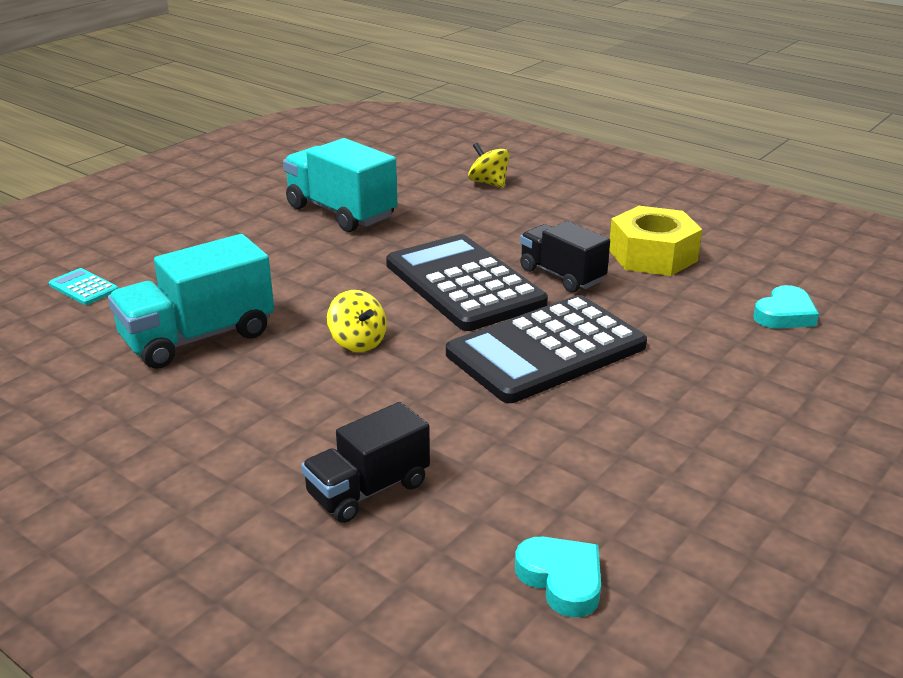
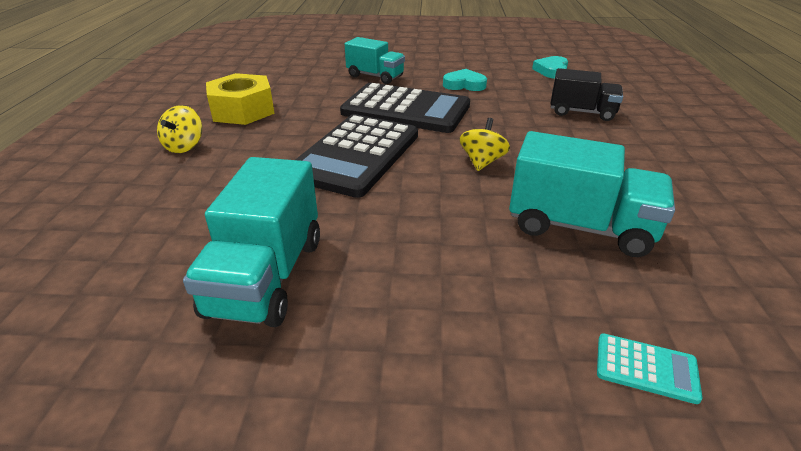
camera: 125 degrees left, 5 degrees up
(83, 288) = (646, 368): turquoise calculator -> turquoise calculator turned 75 degrees counterclockwise
(488, 183) = (117, 214): yellow spinning top -> yellow spinning top (184, 146)
(561, 275) = (304, 128): black truck -> none
(701, 371) = (375, 76): none -> turquoise truck
(784, 314) = (291, 71): turquoise heart -> turquoise heart (464, 85)

